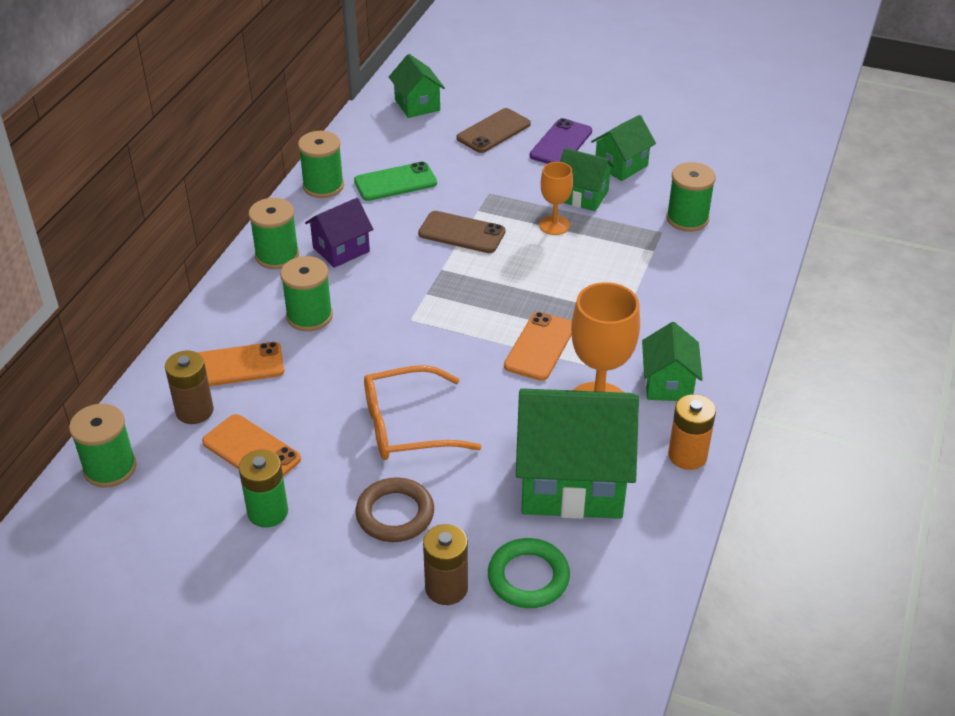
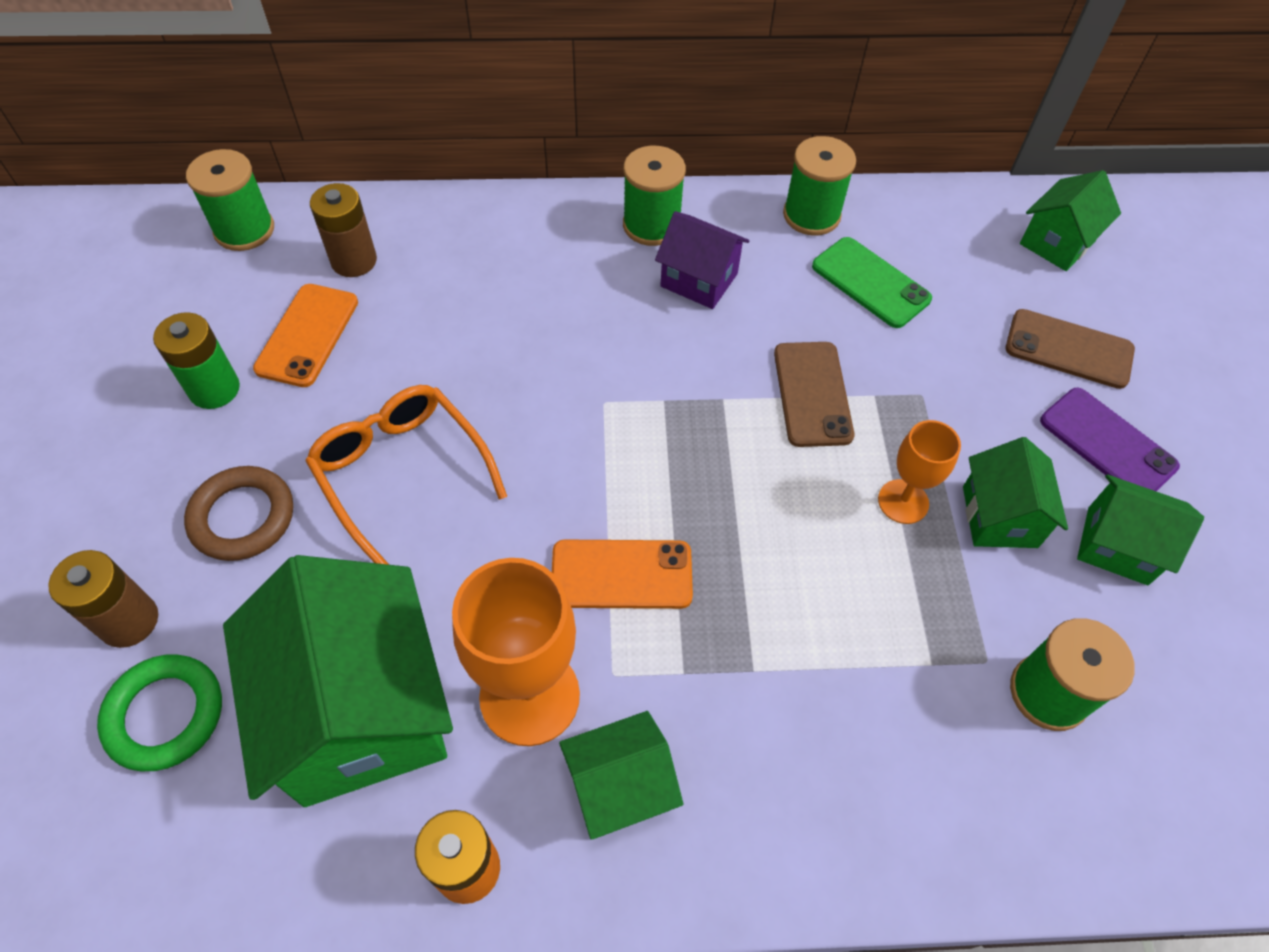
camera: 65 degrees right, 15 degrees up
(237, 365) = (442, 266): orange phone -> none
(309, 316) = (558, 298): green spool -> none
(561, 143) = (1107, 443): purple phone -> purple phone turned 45 degrees clockwise

